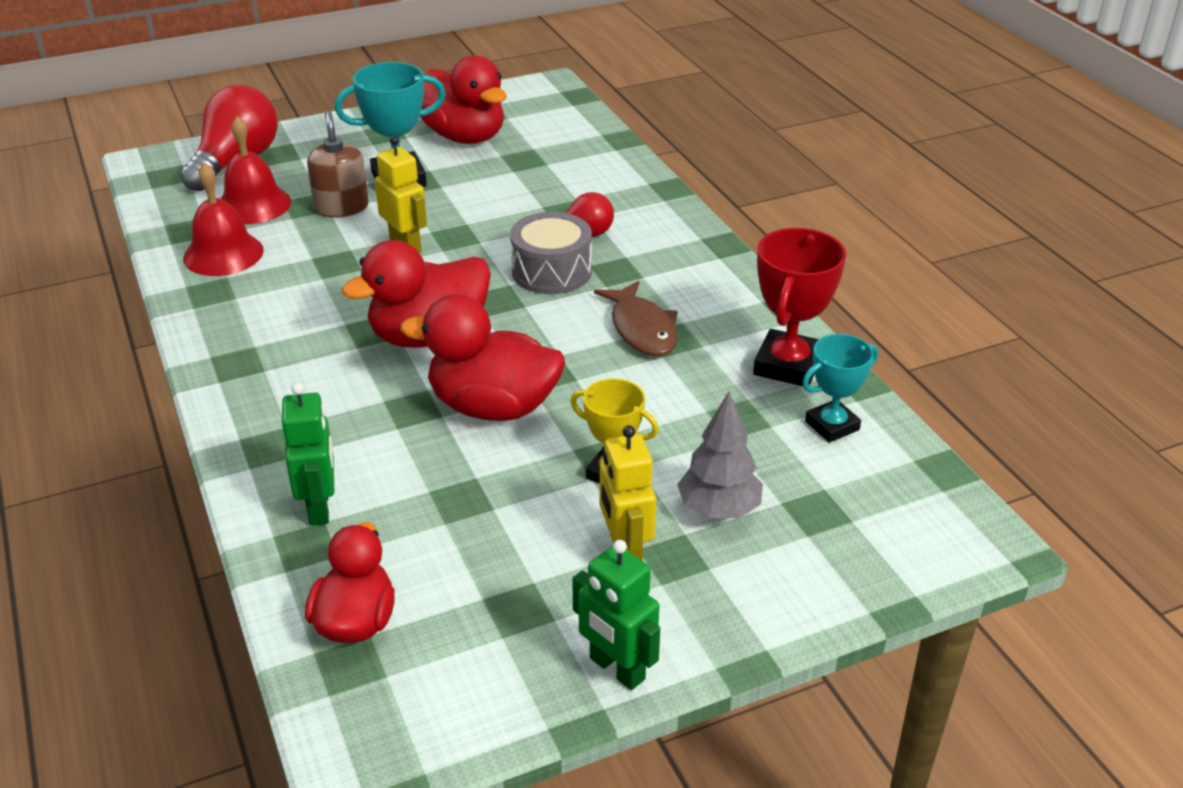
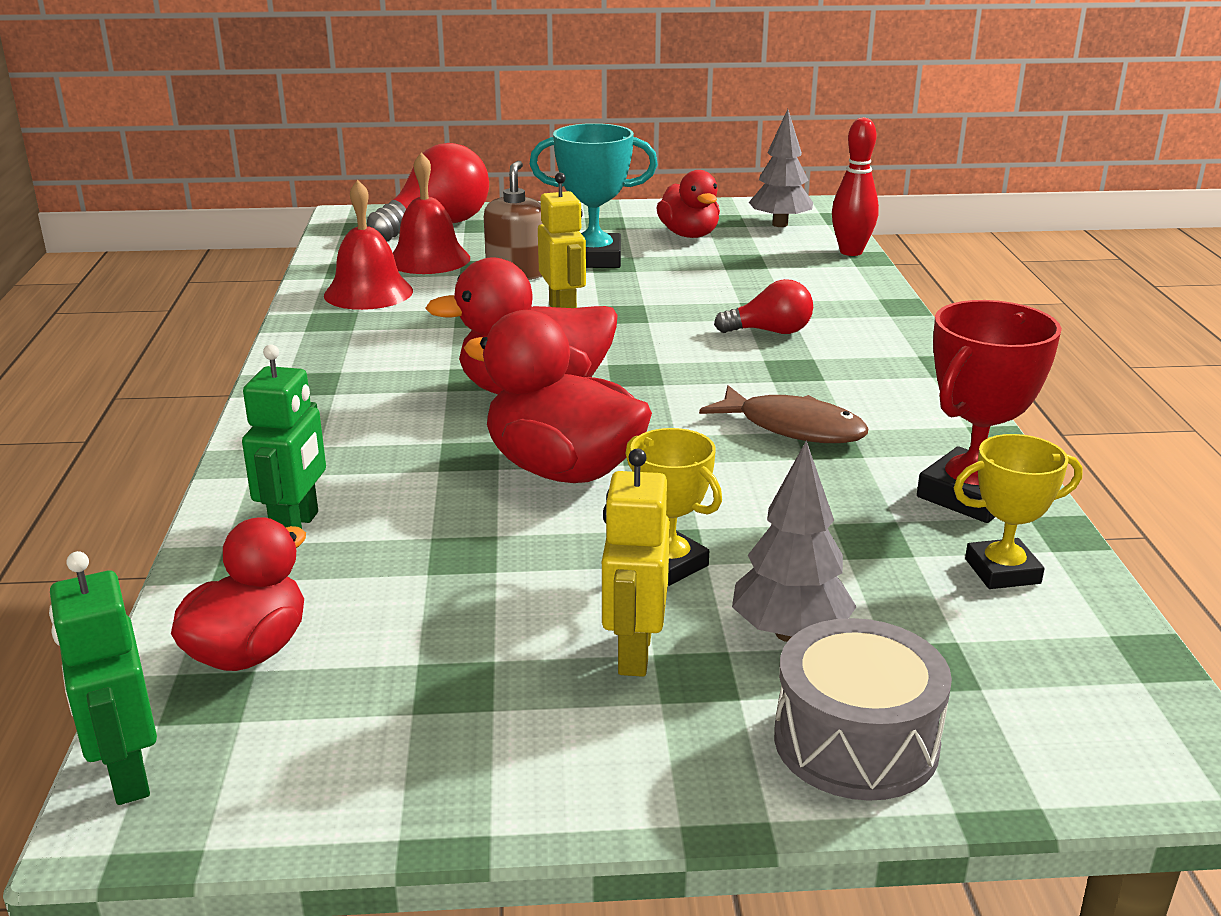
camera: 20 degrees right, 10 degrees down
(465, 137) = (689, 235): red duck -> red duck, size x0.66
(534, 112) = (780, 224): none -> grey tree
(551, 271) = (714, 358): grey drum -> grey drum (856, 742)
(605, 135) = (851, 252): none -> red bowling pin
(616, 669) = (537, 789): green robot -> green robot (127, 774)
(642, 329) = (793, 428): brown fish -> brown fish turned 60 degrees counterclockwise
(832, 425) = (1002, 571): turquoise trophy -> yellow trophy

